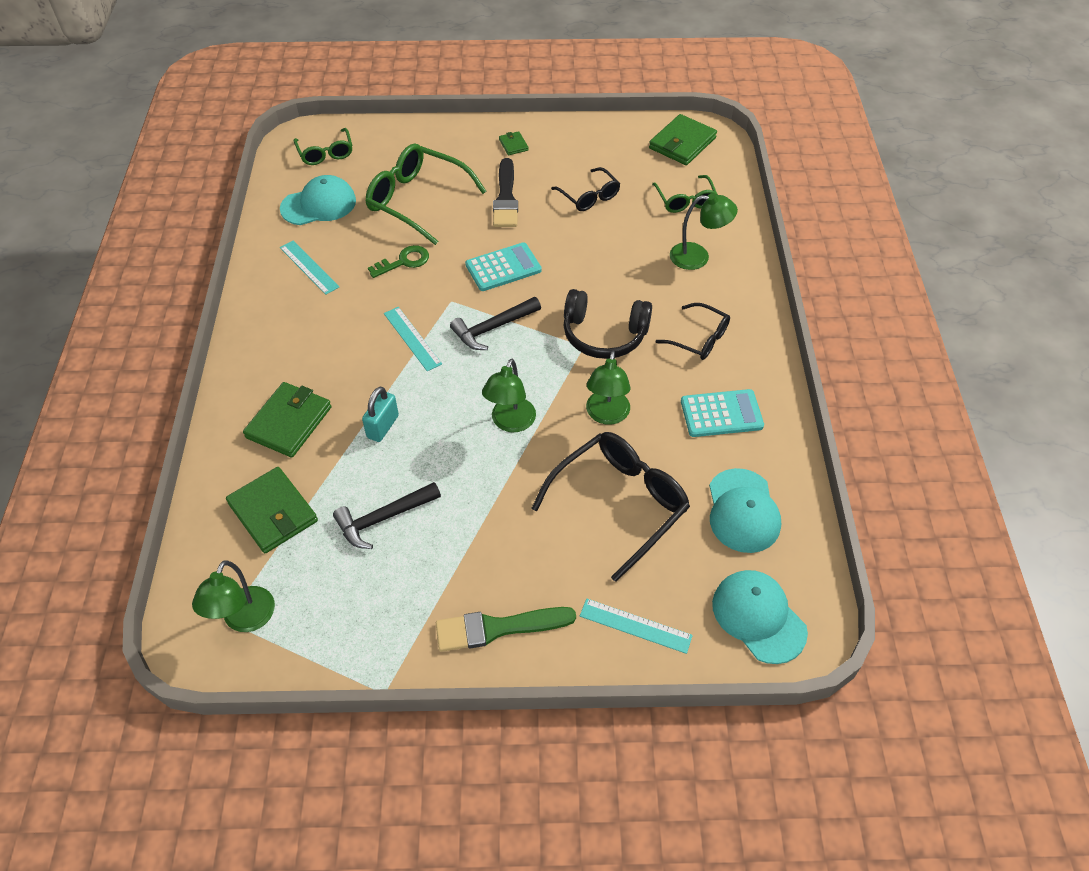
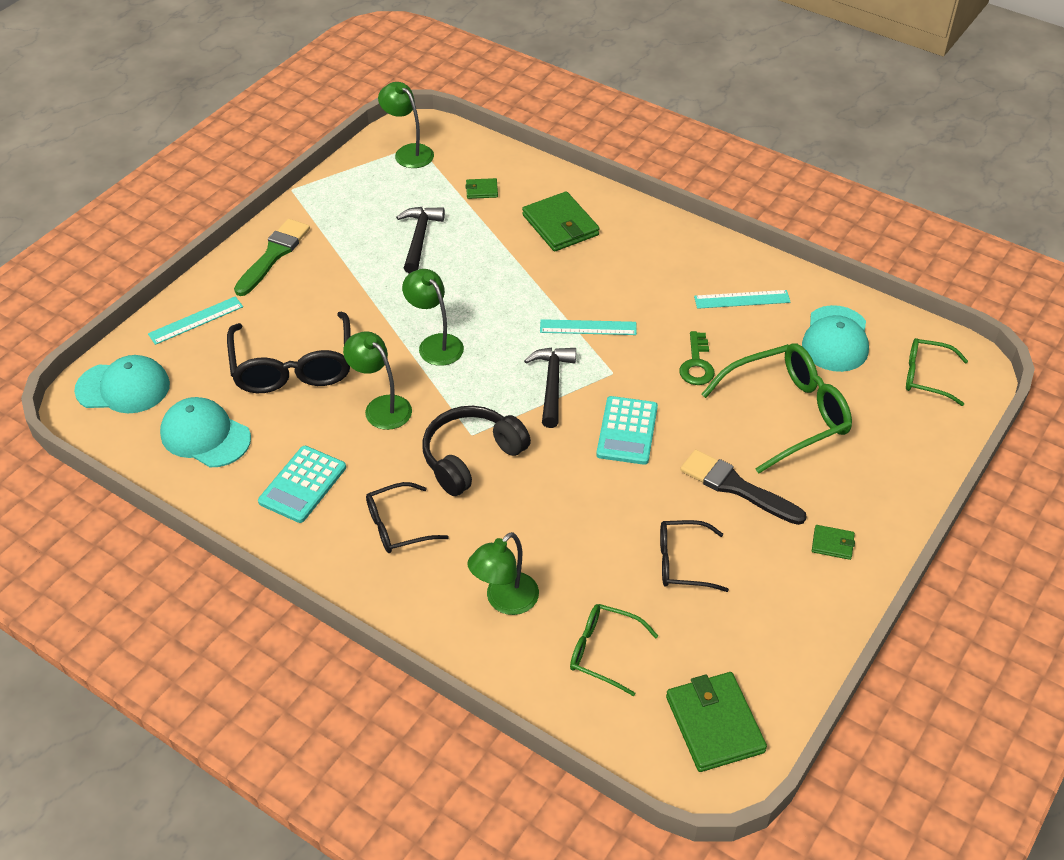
camera: 125 degrees right, 5 degrees down
(273, 512) = (481, 190): green wallet -> green wallet, size x0.49
(383, 426) = (505, 271): turquoise padlock -> none

